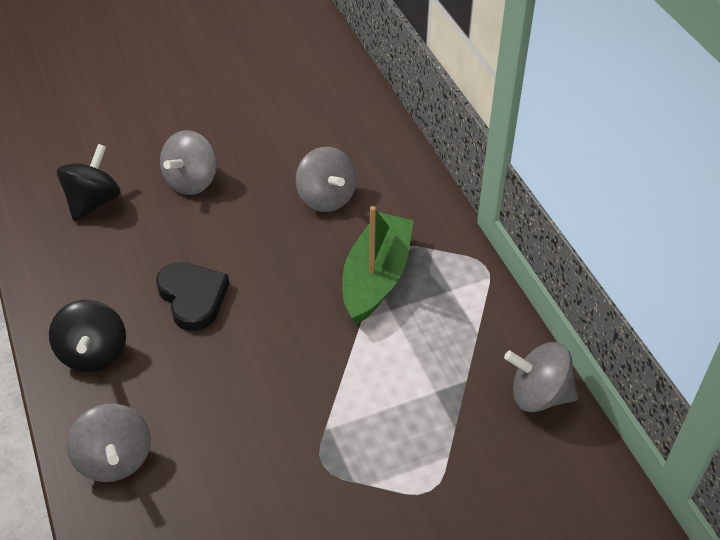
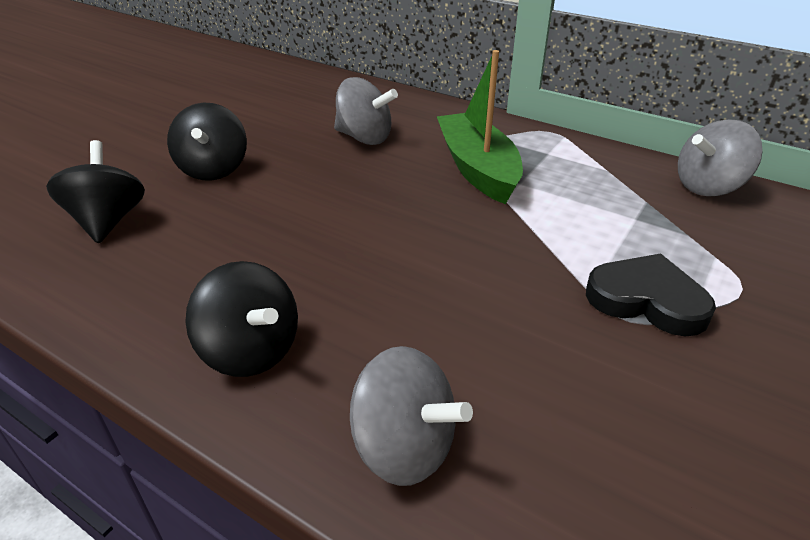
camera: 35 degrees left, 10 degrees down
(192, 181) = (213, 169): grey spinning top -> black spinning top
(193, 298) = (318, 250): black heart -> black heart (647, 300)

